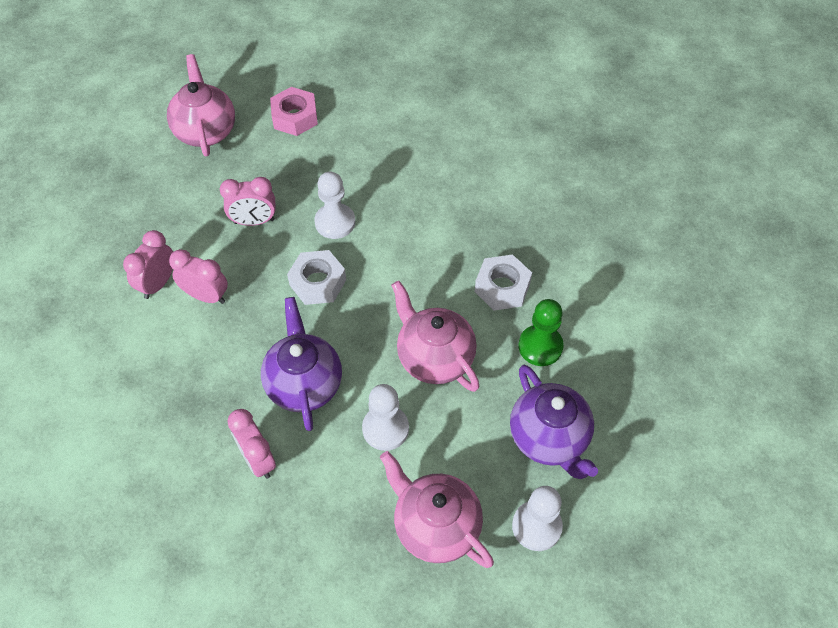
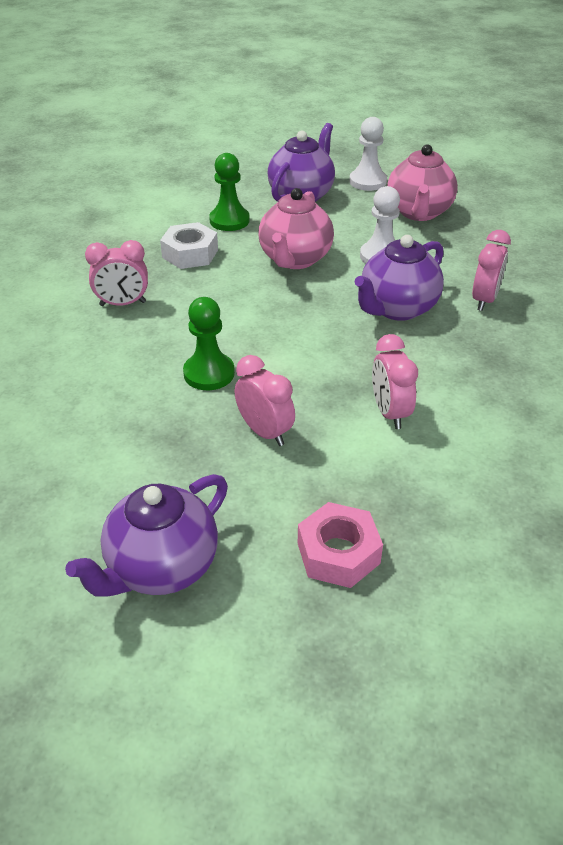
camera: 125 degrees left, 15 degrees down
(158, 283) = (418, 457): pink clock -> pink clock (123, 304)
(205, 131) = (161, 567): pink teapot -> purple teapot
(295, 117) = (68, 489): pink nut -> pink nut (338, 553)
(318, 282) = (292, 349): white nut -> none
(335, 222) = (209, 373): white pawn -> green pawn

